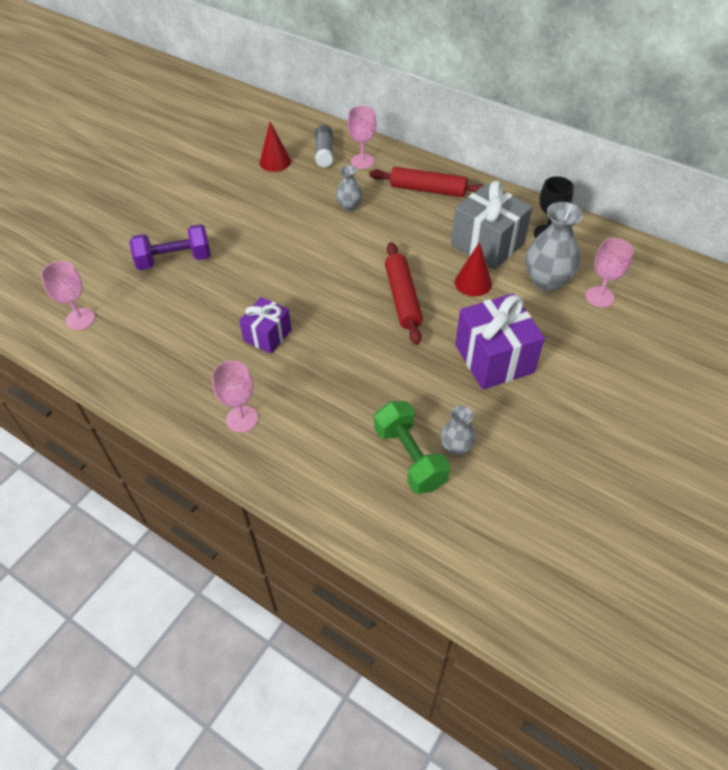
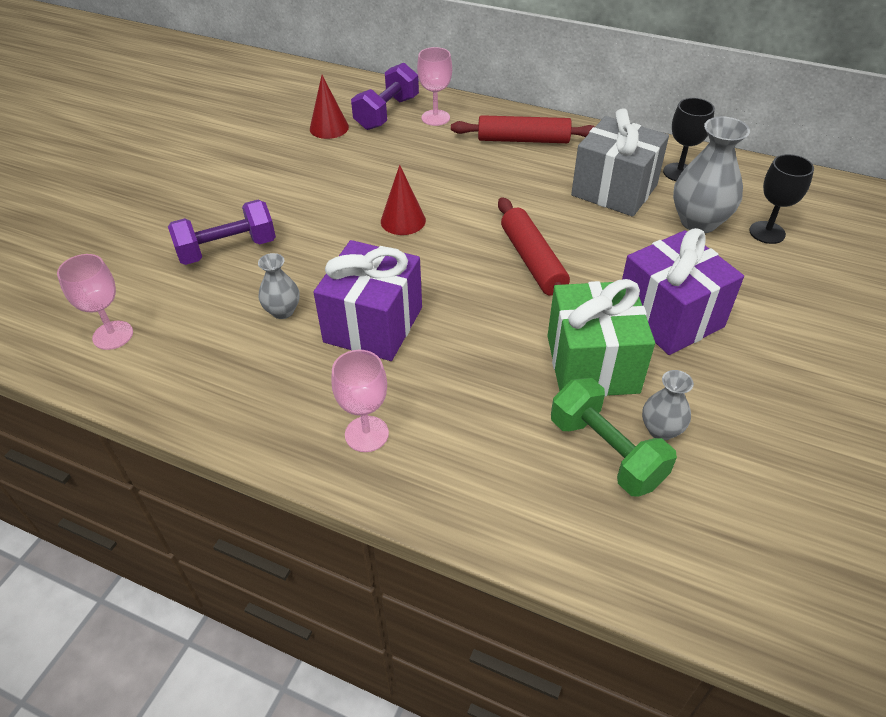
camera: 10 degrees left, 5 degrees down
(267, 335) = (373, 325): purple gift -> purple gift, size x1.66
(324, 153) = (387, 113): grey glue stick -> purple dumbbell
(349, 206) = (434, 166): grey vase -> grey vase (282, 311)
(421, 388) = (592, 364): none -> green gift
(473, 283) = (612, 234): red cone -> red cone (403, 220)
(599, 297) = (767, 232): pink goblet -> black goblet

